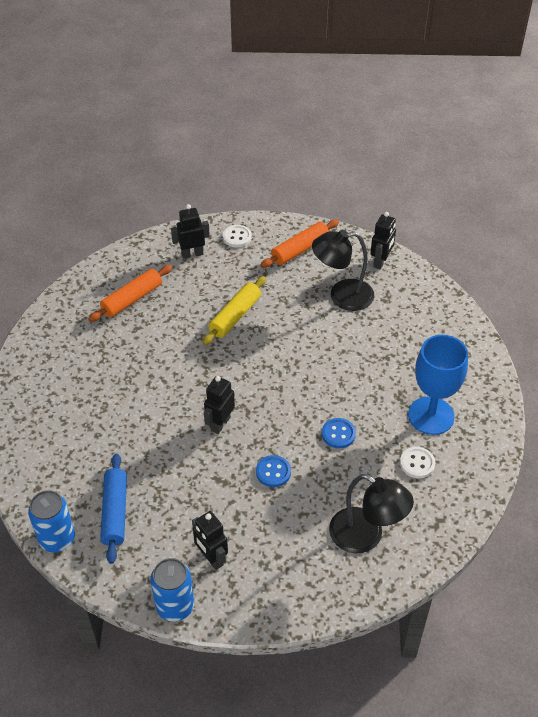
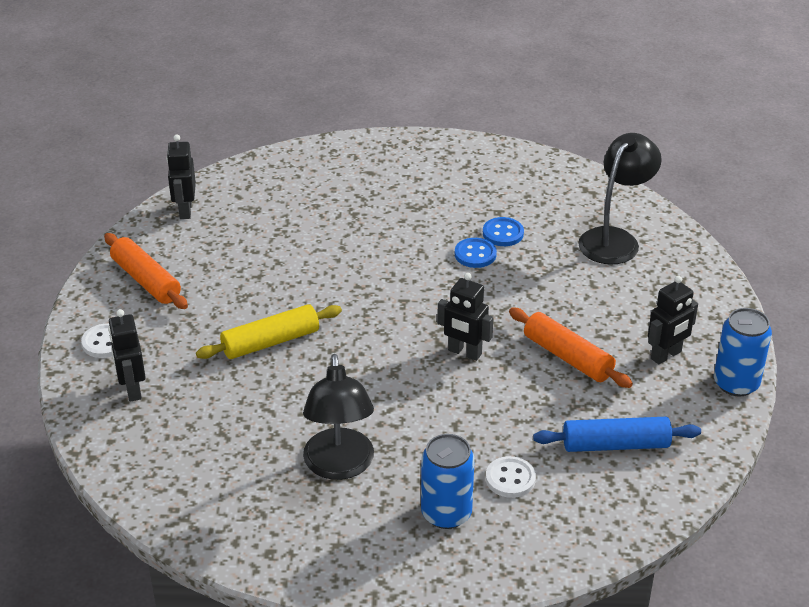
camera: 90 degrees left, 10 degrees down
(57, 539) = (666, 499): blue can -> blue can (446, 513)
(132, 299) = (222, 453): orange rolling pin -> orange rolling pin (568, 357)
(235, 316) = (271, 342): yellow rolling pin -> yellow rolling pin turned 60 degrees counterclockwise
(273, 472) = (536, 306): blue button -> blue button (503, 233)
(342, 296) = (244, 245): black lamp -> black lamp (339, 466)
(381, 262) = (185, 210): black robot -> black robot turned 120 degrees counterclockwise
(417, 463) = (513, 199): white button -> white button (510, 478)
(431, 416) = (445, 186): blue goblet -> none

